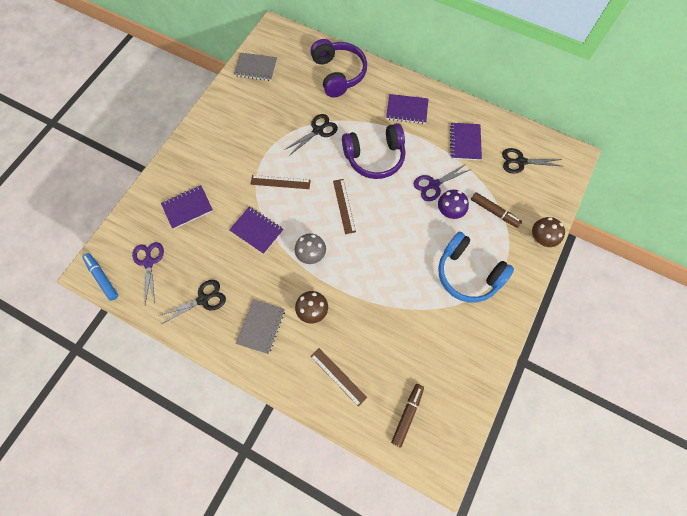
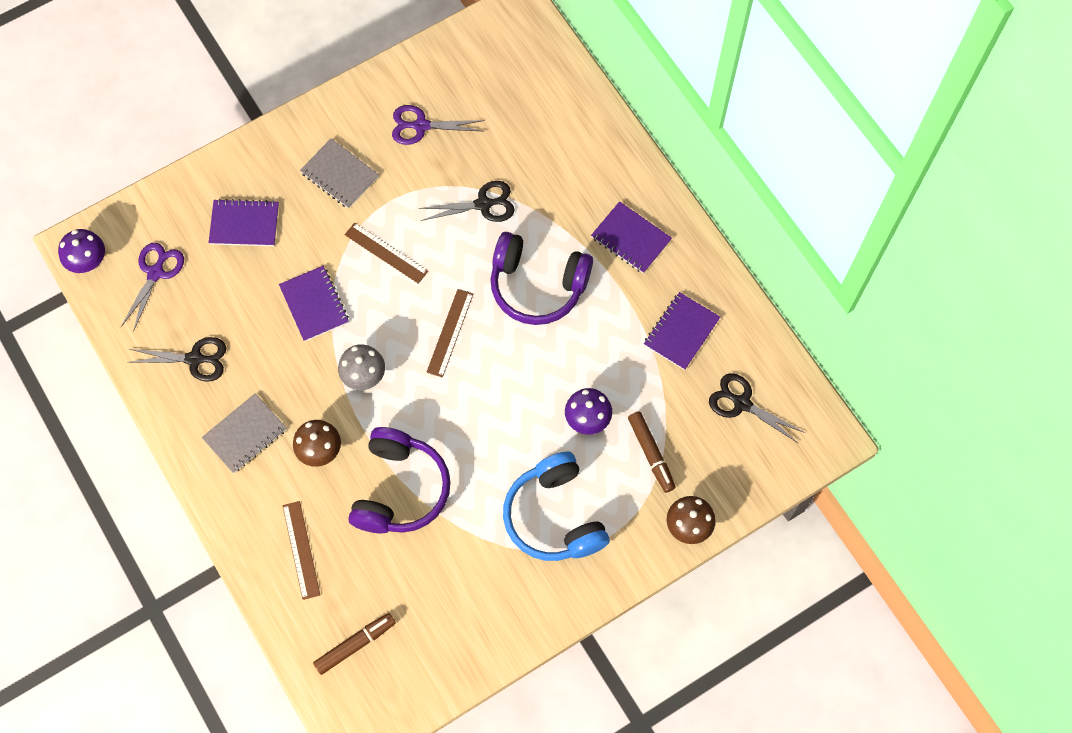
camera: 30 degrees right, 0 degrees up
(102, 278) = (89, 262): blue marker -> purple mushroom
(256, 68) = (456, 61): grey notebook -> grey notebook (340, 175)
(338, 74) = (568, 131): purple headphones -> purple headphones (399, 489)
(434, 185) = (593, 369): purple scissors -> purple scissors (421, 126)

